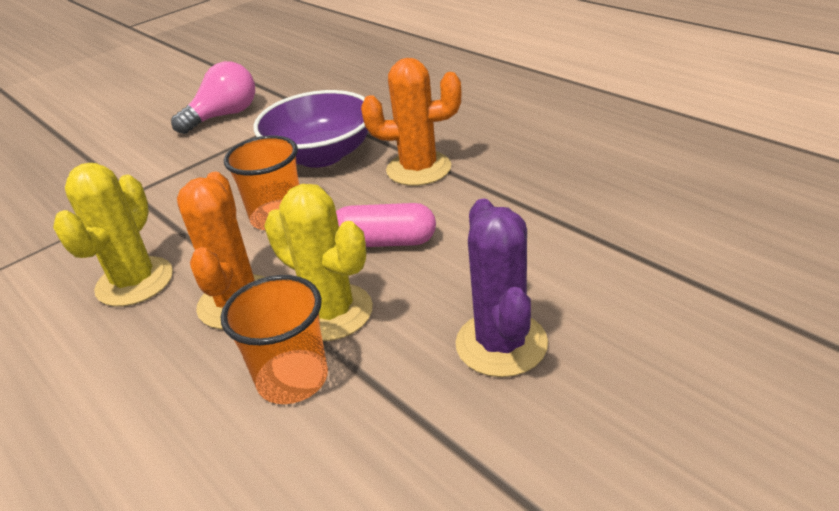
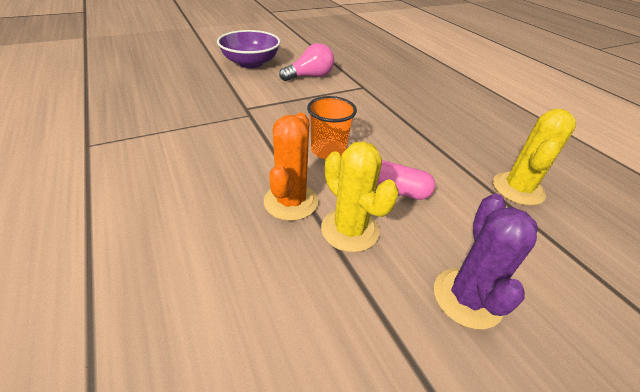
camera: 10 degrees right, 5 degrees up
(135, 282) = (231, 166): yellow cactus -> yellow cactus (518, 189)
(292, 379) = (314, 272): orange cup -> none
(321, 155) = (363, 118): purple bowl -> purple bowl (250, 63)
(418, 169) = (425, 145): orange cactus -> none

